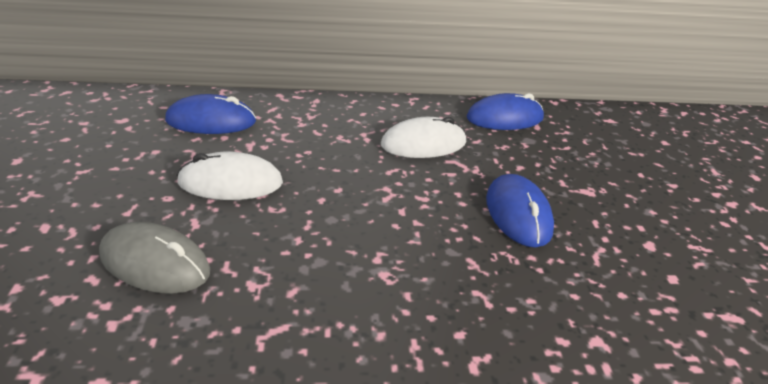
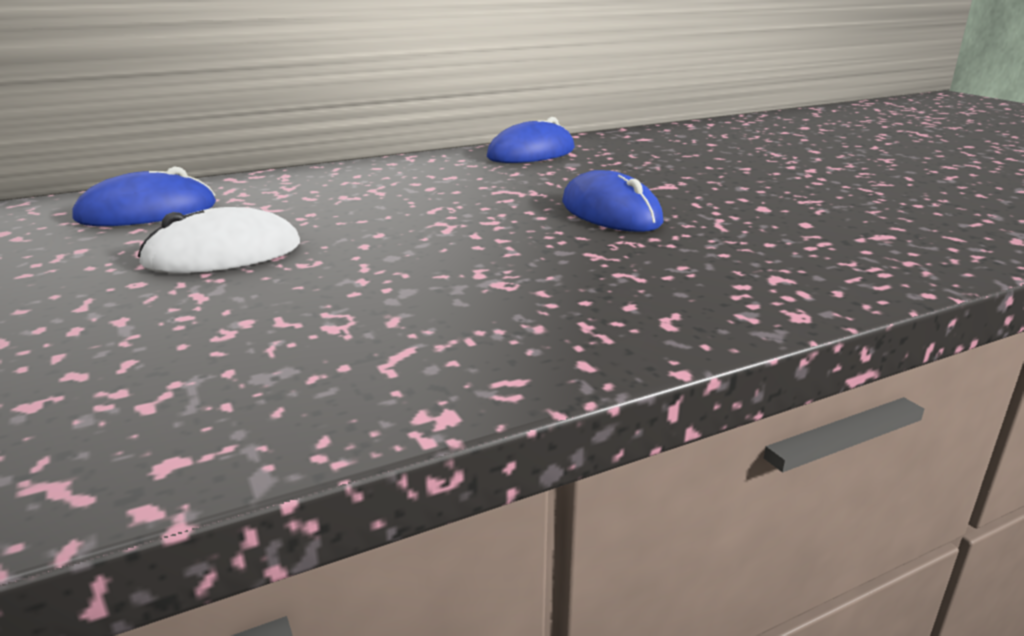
camera: 20 degrees left, 10 degrees down
(155, 263) = (168, 339): grey mouse -> none
(423, 144) = (454, 184): white mouse -> none

